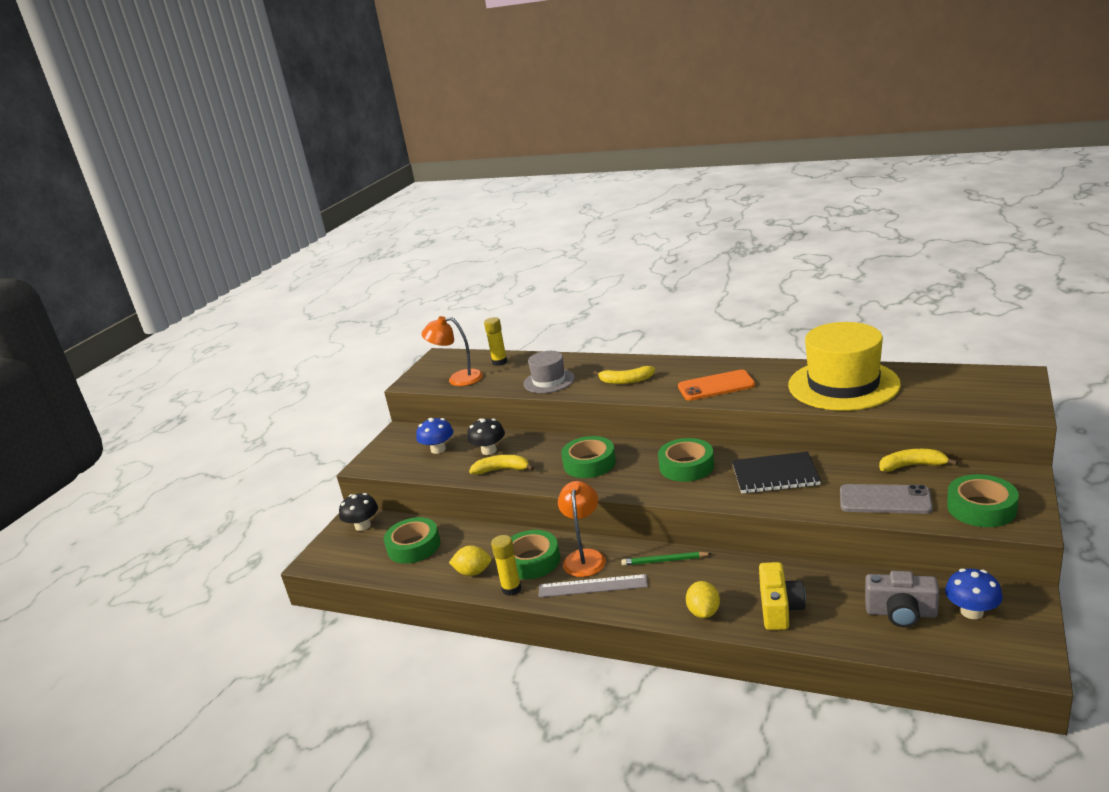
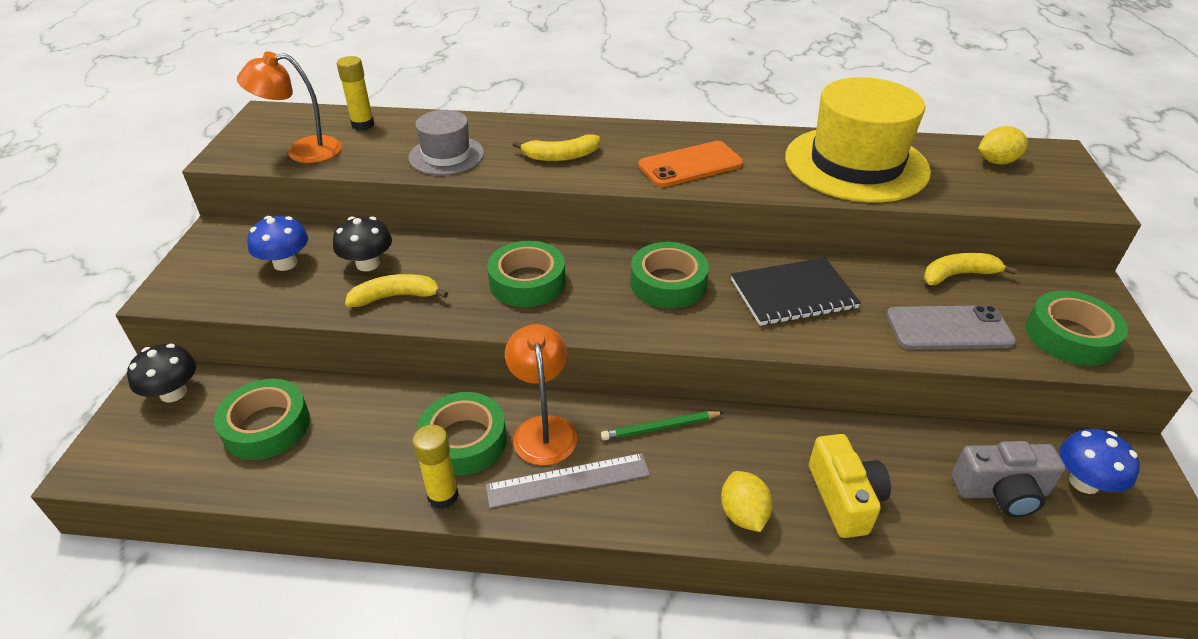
camera: 20 degrees left, 15 degrees up
(473, 572) = (374, 469): yellow lemon -> yellow lemon (996, 161)

